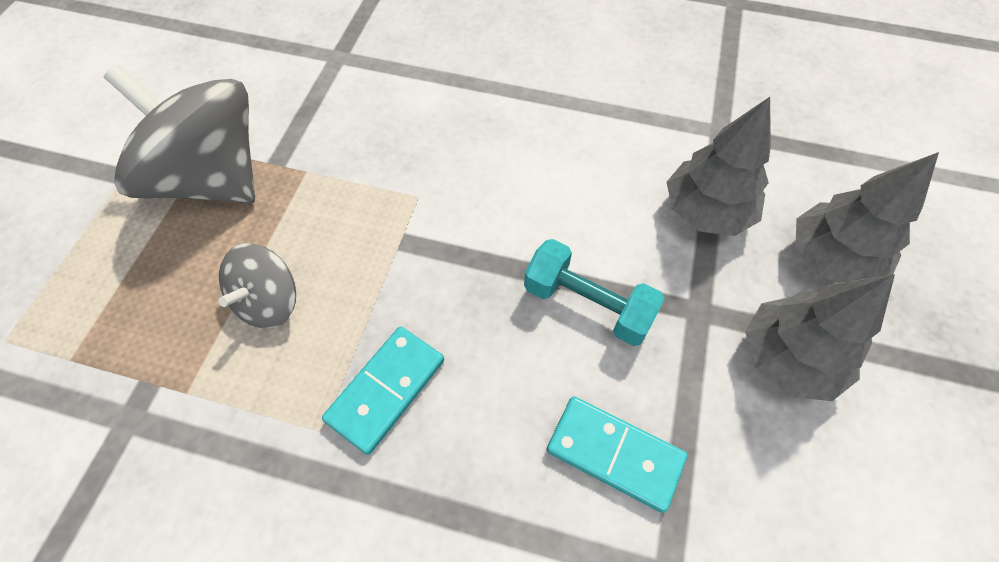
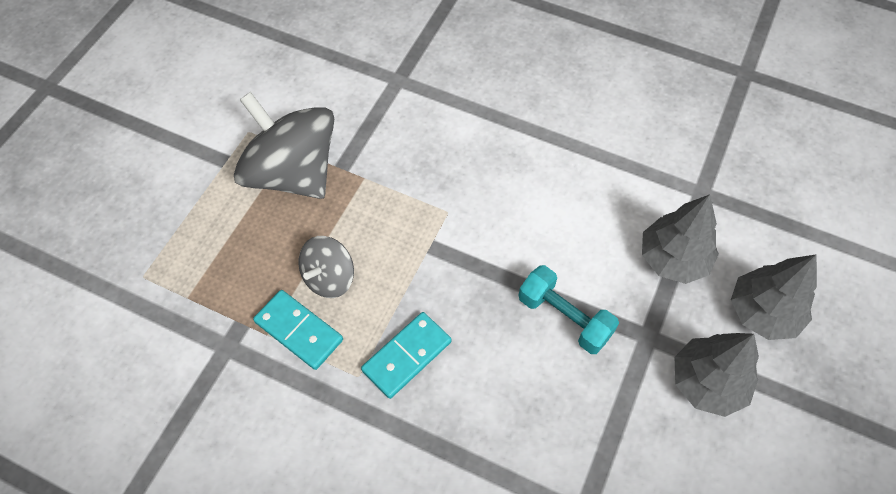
camera: 10 degrees right, 0 degrees up
(614, 454) = (562, 428): turquoise domino -> turquoise domino (298, 331)

